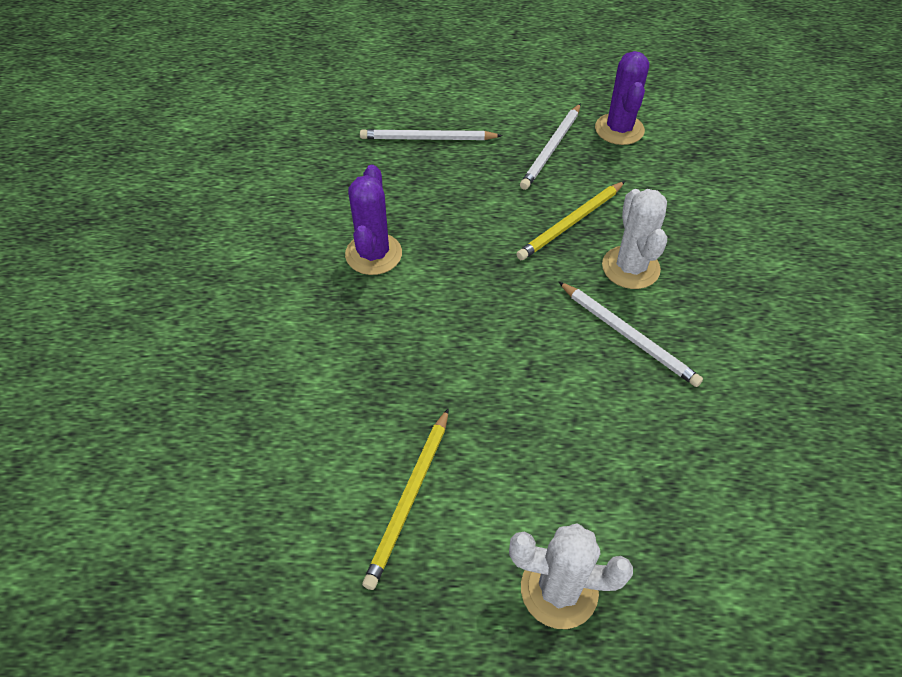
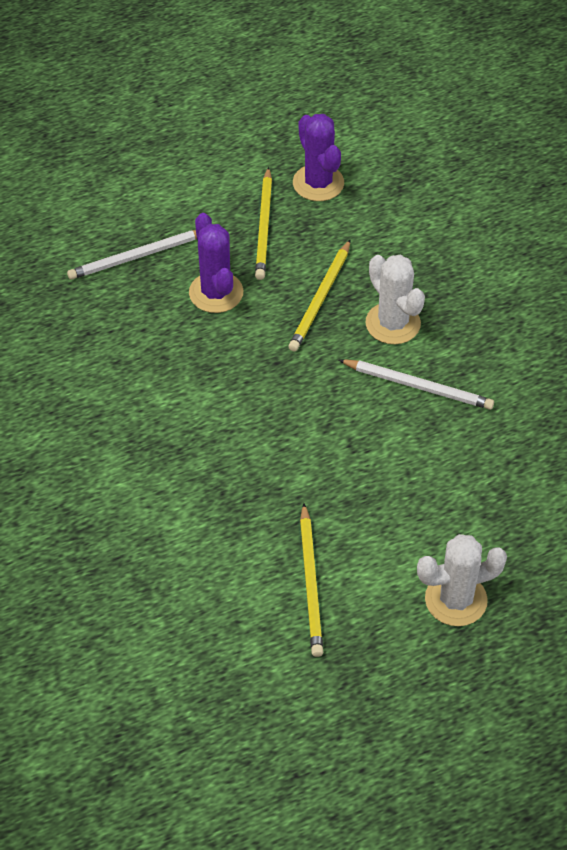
camera: 25 degrees left, 0 degrees up
(373, 254) = (157, 394): purple cactus -> purple cactus (216, 293)
(552, 148) = (264, 226): white pencil -> yellow pencil

